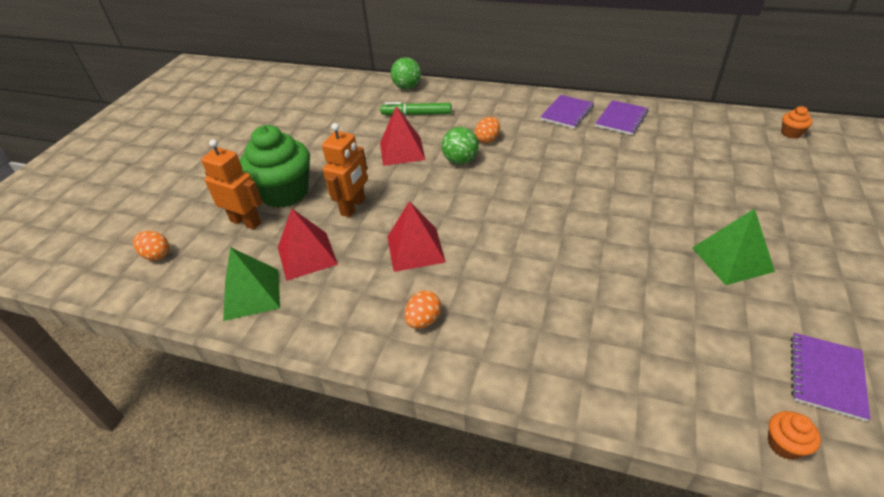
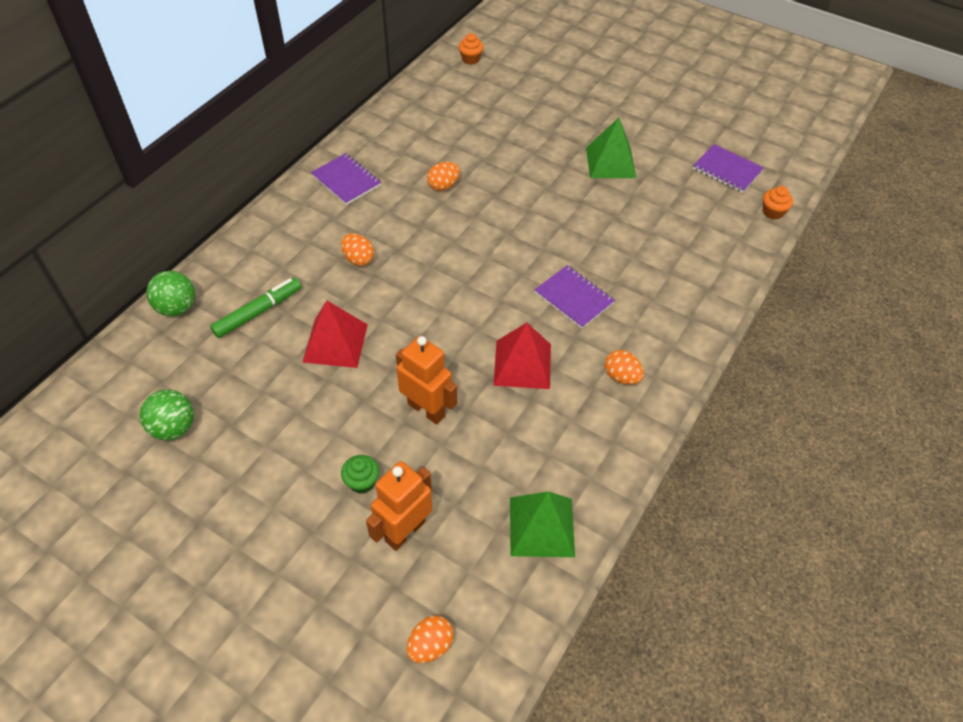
camera: 80 degrees left, 10 degrees up
(285, 193) = (362, 482): green cupcake -> green cupcake, size x0.41
(307, 255) = (496, 466): red pyramid -> none
(416, 114) = (258, 312): green marker -> green marker turned 150 degrees counterclockwise
(460, 161) = (387, 293): green ball -> green ball (174, 428)
(600, 159) = (443, 186): none -> orange egg
(621, 119) = (384, 146): purple notebook -> purple notebook (574, 298)

